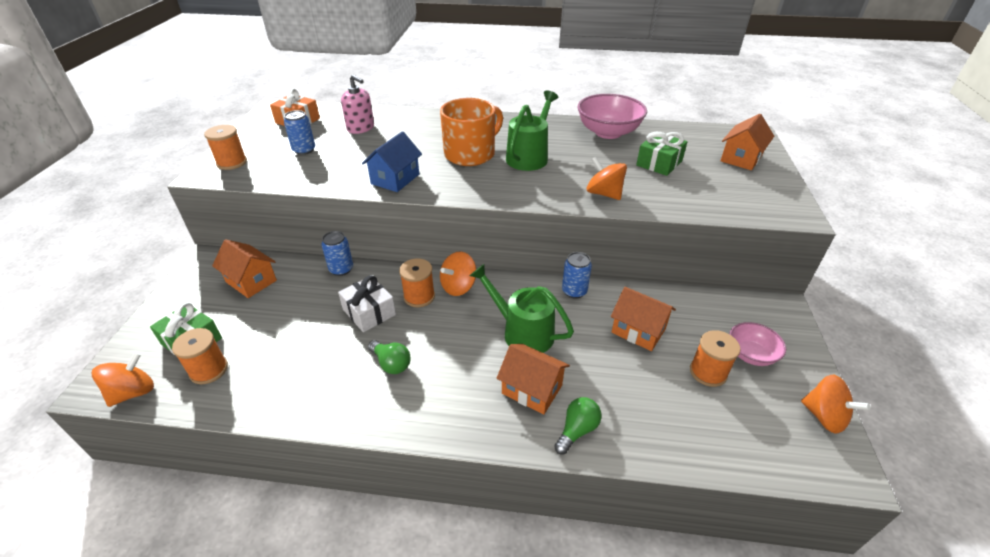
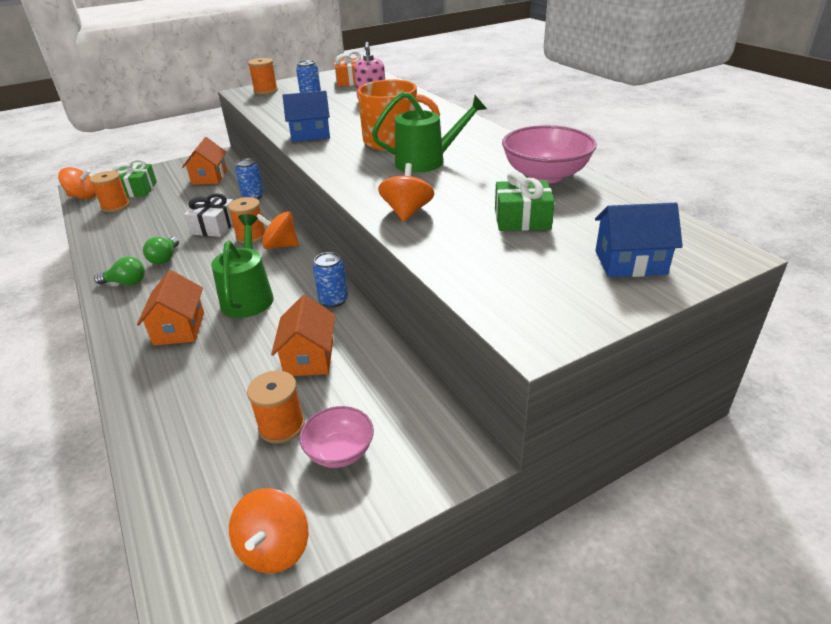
camera: 55 degrees right, 5 degrees down
(577, 430) = (144, 369): green light bulb -> green light bulb (126, 283)
(741, 158) = (630, 262): orange house -> blue house

